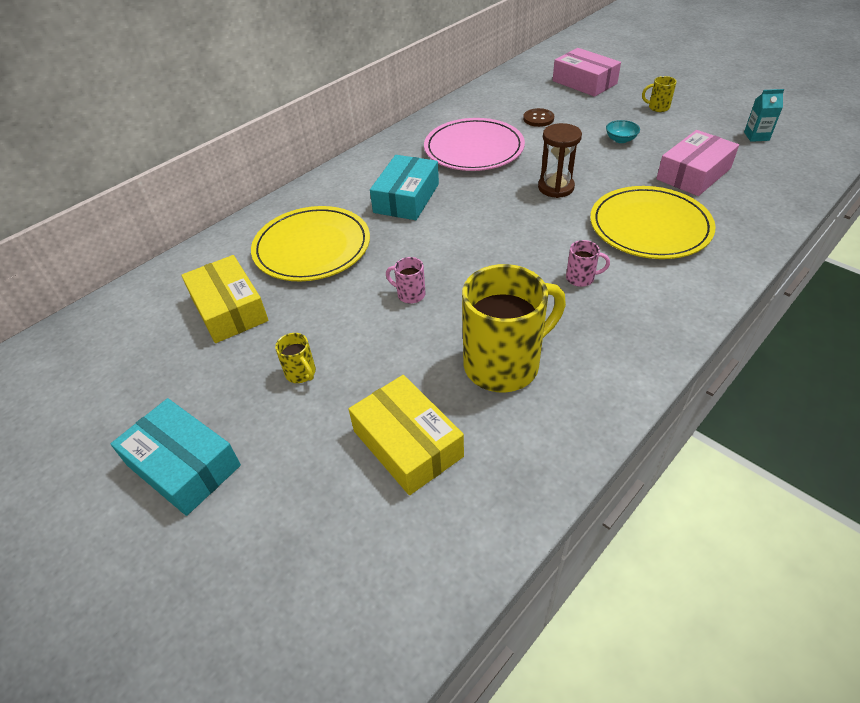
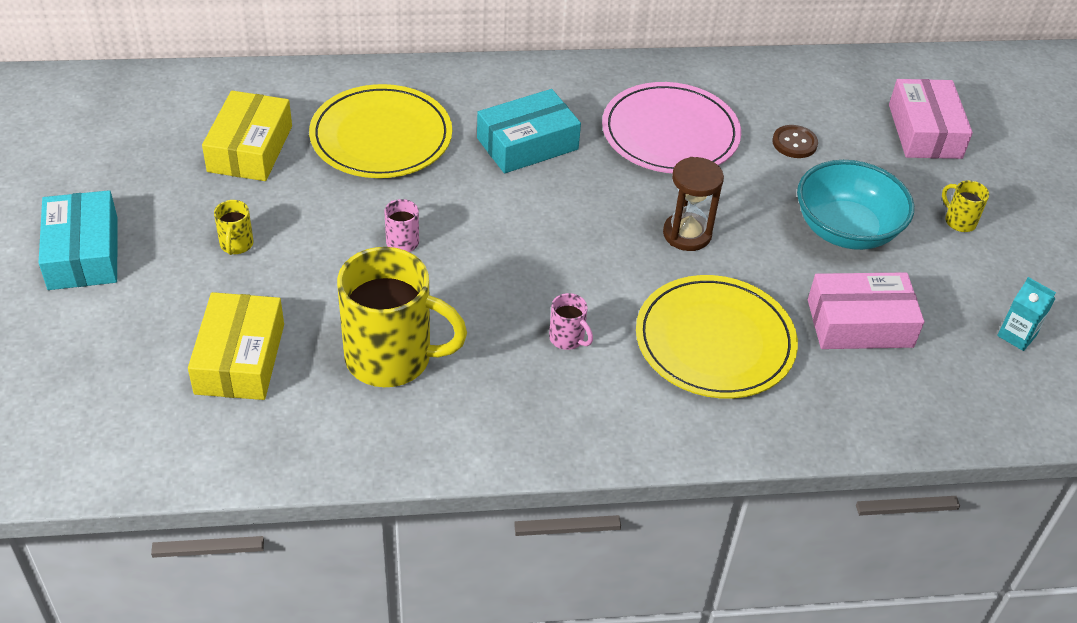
camera: 35 degrees right, 0 degrees up
(620, 139) = (846, 229): turquoise bowl -> turquoise bowl, size x2.35

